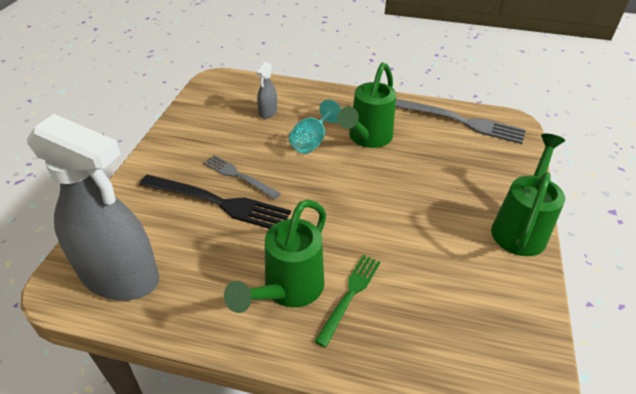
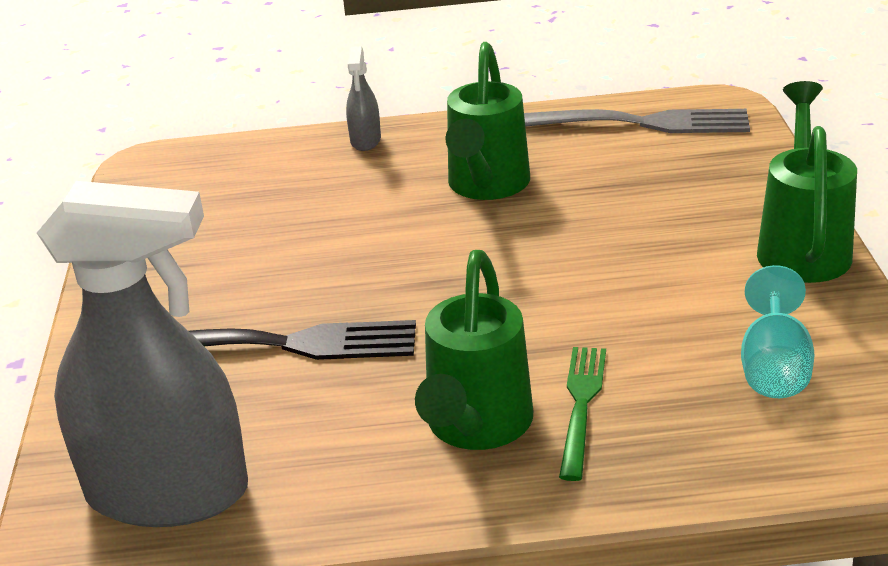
camera: 15 degrees left, 10 degrees down
(238, 176) = (287, 298): grey fork -> none
(268, 112) = (281, 190): grey spray bottle -> grey spray bottle (365, 140)
(312, 141) = (391, 215): turquoise goblet -> turquoise goblet (774, 367)

